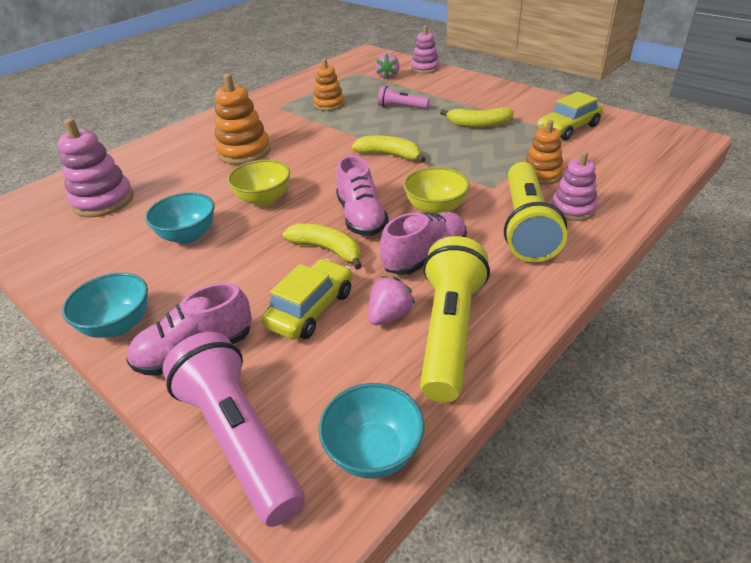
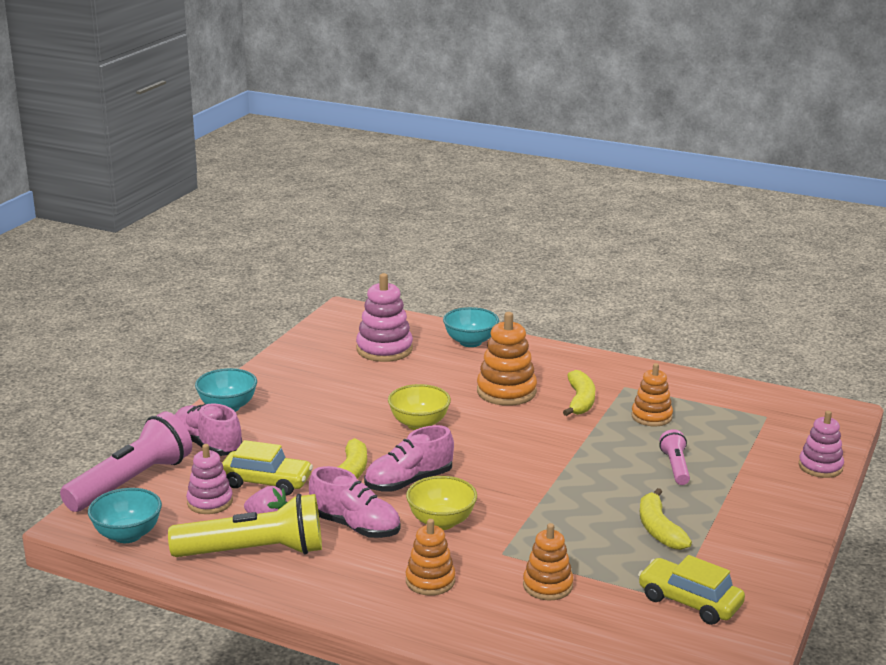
camera: 70 degrees right, 15 degrees down
(188, 235) = (347, 403): turquoise bowl -> turquoise bowl (470, 342)
(388, 76) = (769, 442): pink strawberry -> none
(389, 155) = (542, 478): yellow banana -> yellow banana (580, 401)
(526, 226) = (430, 581): yellow flashlight -> orange stacking toy
(572, 209) = (478, 610): pink stacking toy -> pink stacking toy (210, 502)

